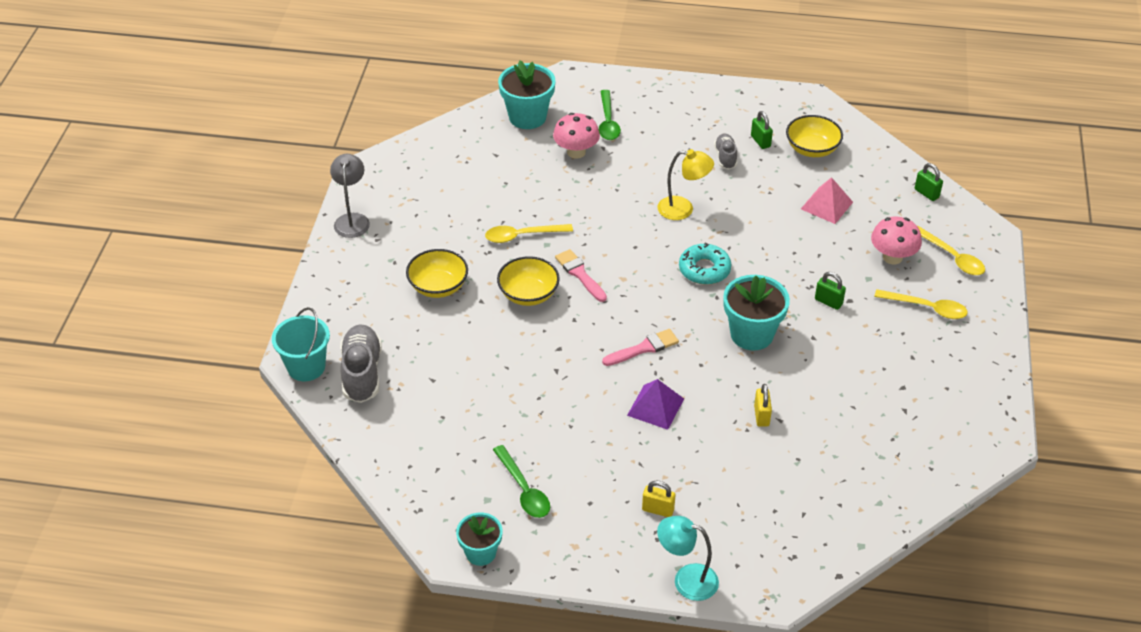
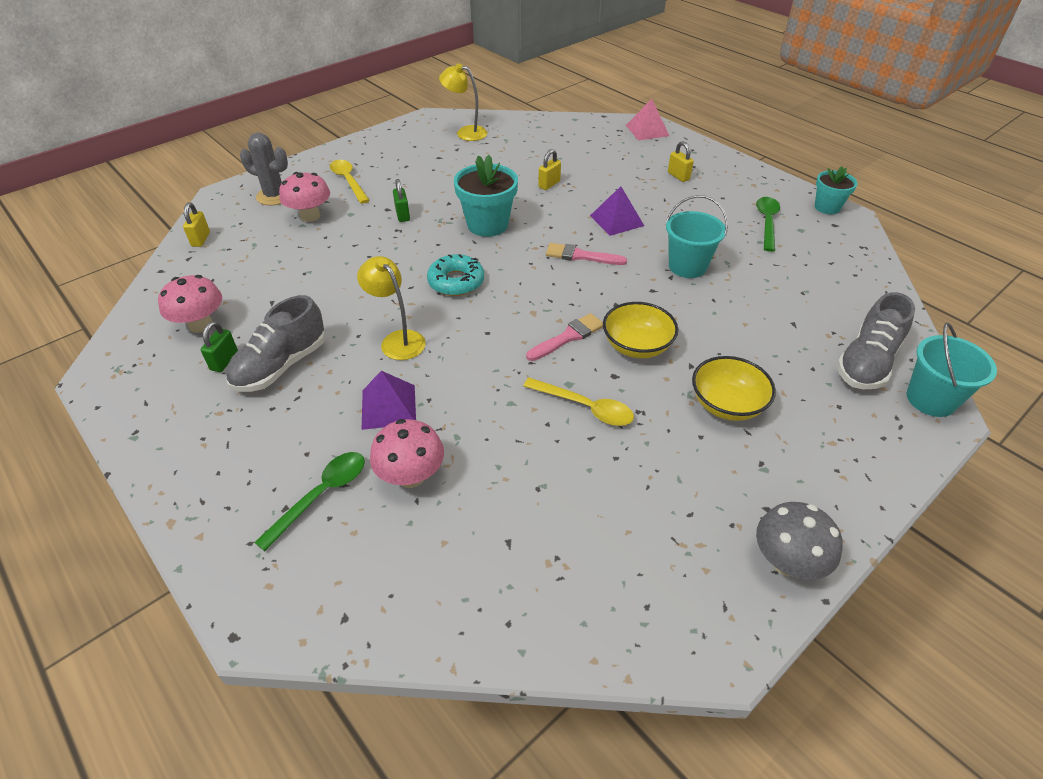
camera: 140 degrees left, 0 degrees up
(352, 220) = (787, 562): grey lamp -> grey mushroom
(527, 117) = (402, 580): turquoise flower pot -> none
(552, 389) = (687, 266): none -> turquoise bucket
(580, 274) = (568, 337): pink brush -> pink brush turned 135 degrees counterclockwise
(633, 173) = (389, 406): none -> purple pyramid
(686, 580) = (695, 146): turquoise lamp -> none
(725, 157) = (281, 366): grey shoe -> grey shoe, size x1.73
(812, 149) = (201, 324): yellow bowl -> pink mushroom
(826, 205) = (283, 273): pink pyramid -> pink pyramid (647, 130)
(926, 193) = (201, 239): green padlock -> yellow padlock
(932, 441) = (465, 132): none -> yellow lamp
(952, 257) = (274, 196): yellow spoon -> grey cactus

